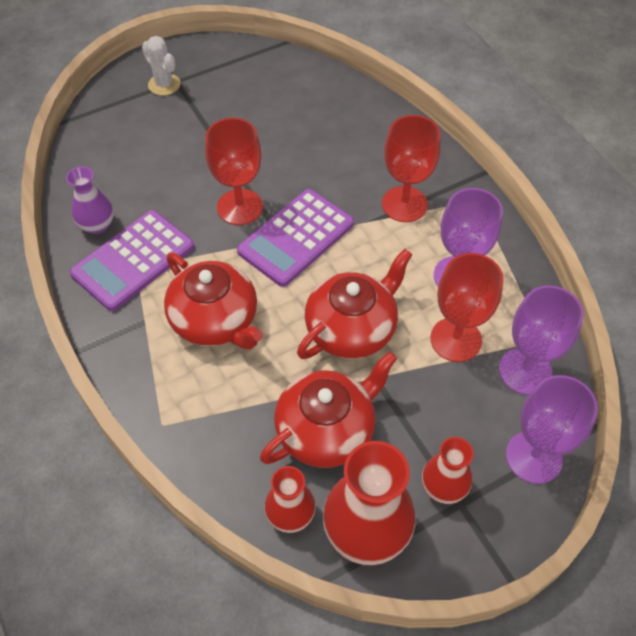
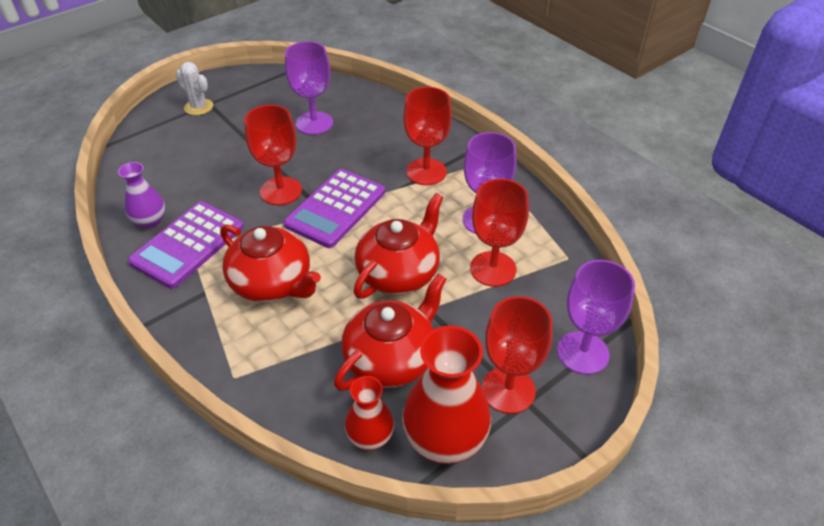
camera: 10 degrees left, 10 degrees down
(443, 487) = (508, 390): red vase -> red goblet
(525, 371) = (559, 285): purple goblet -> purple goblet (314, 123)

